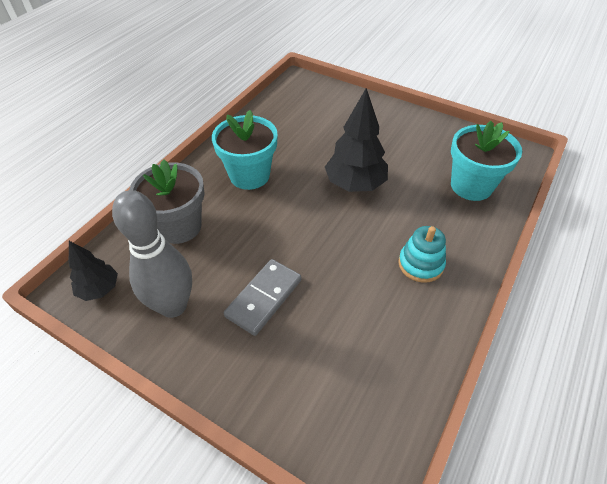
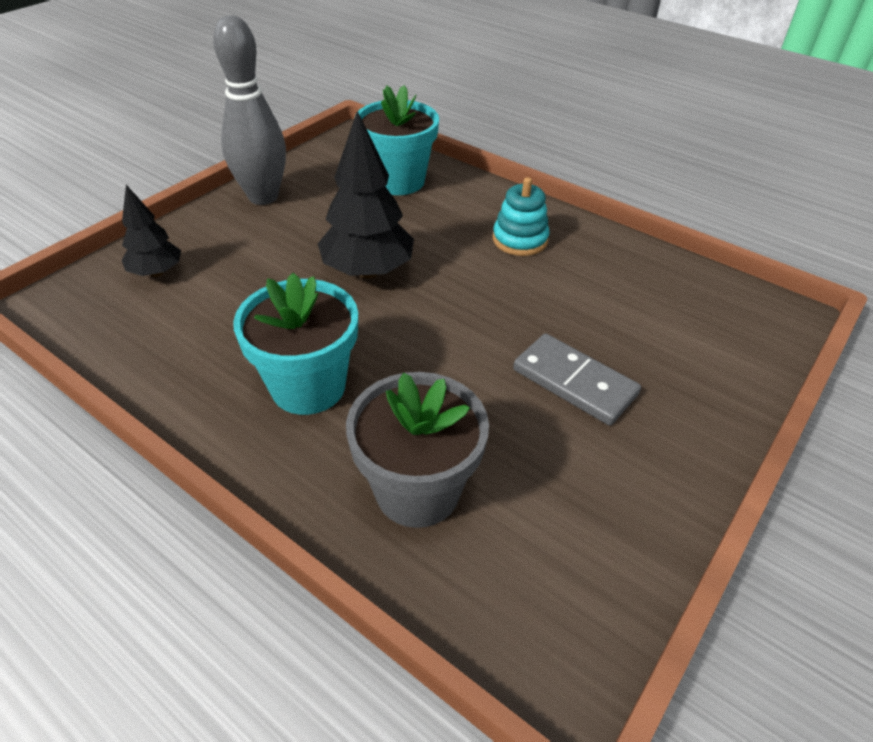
camera: 85 degrees left, 5 degrees down
(99, 289) = (563, 617): black tree -> black tree (156, 272)
(173, 306) = (594, 492): grey bowling pin -> grey bowling pin (263, 197)

